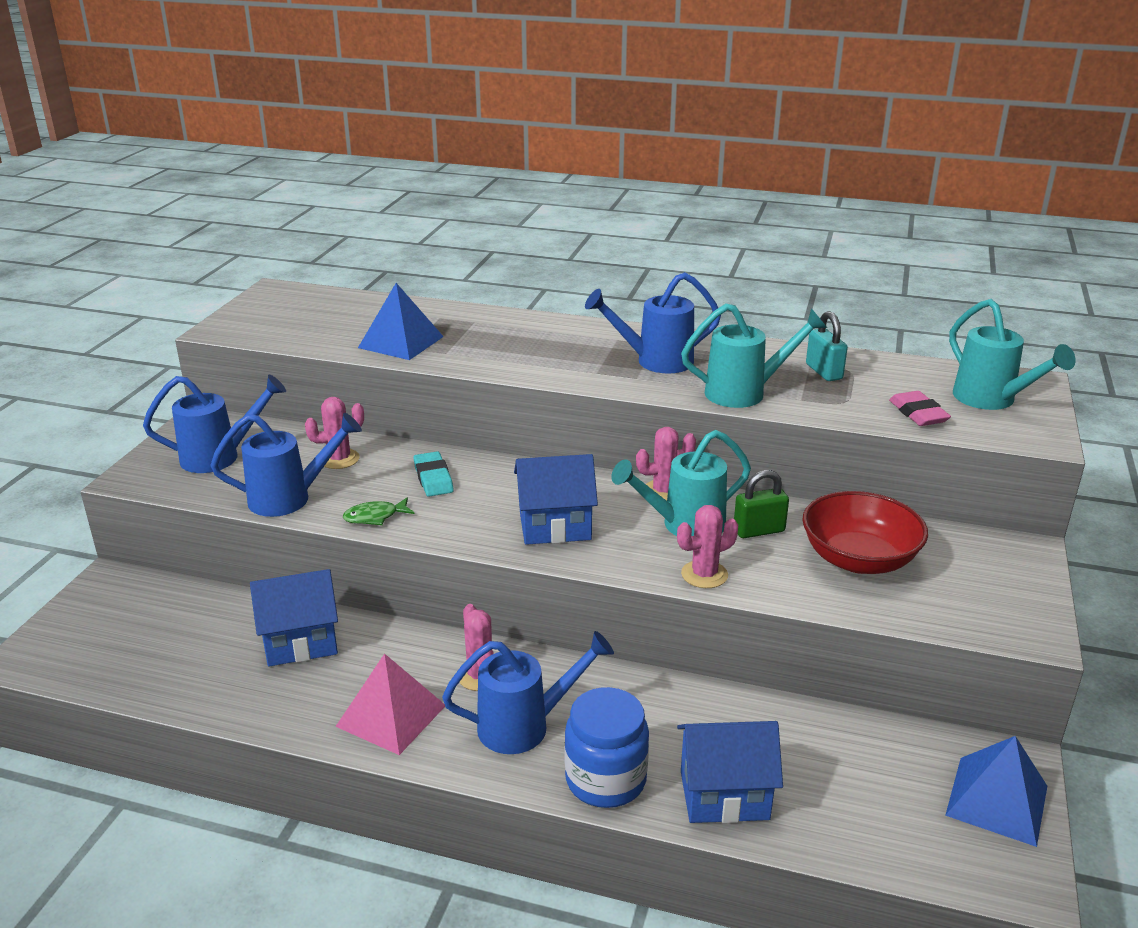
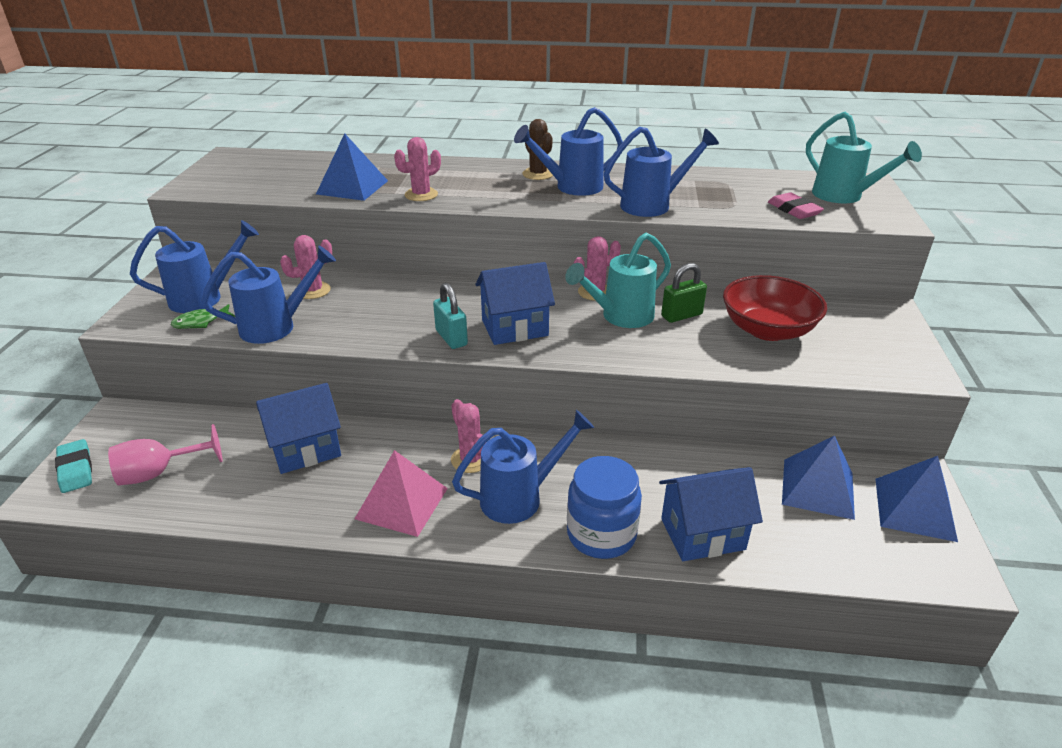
camera: 10 degrees left, 5 degrees up
(141, 649) = (159, 472): none -> pink goblet
(375, 517) = (357, 335): green fish -> green fish (200, 322)
(433, 478) = (399, 299): turquoise eraser -> turquoise eraser (75, 469)
(621, 341) = (538, 174): none -> brown cactus
(704, 574) = (650, 354): pink cactus -> pink cactus (421, 195)
(744, 393) = (652, 205): turquoise watering can -> blue watering can
(824, 372) = (708, 185): turquoise padlock -> turquoise padlock (451, 338)
(883, 760) = (818, 488): none -> blue pyramid

